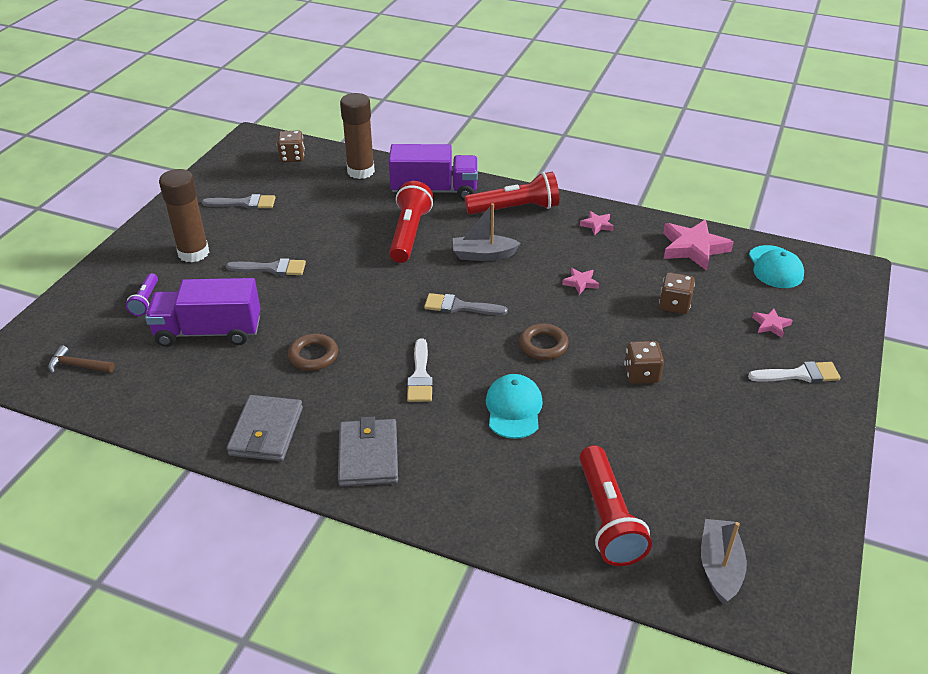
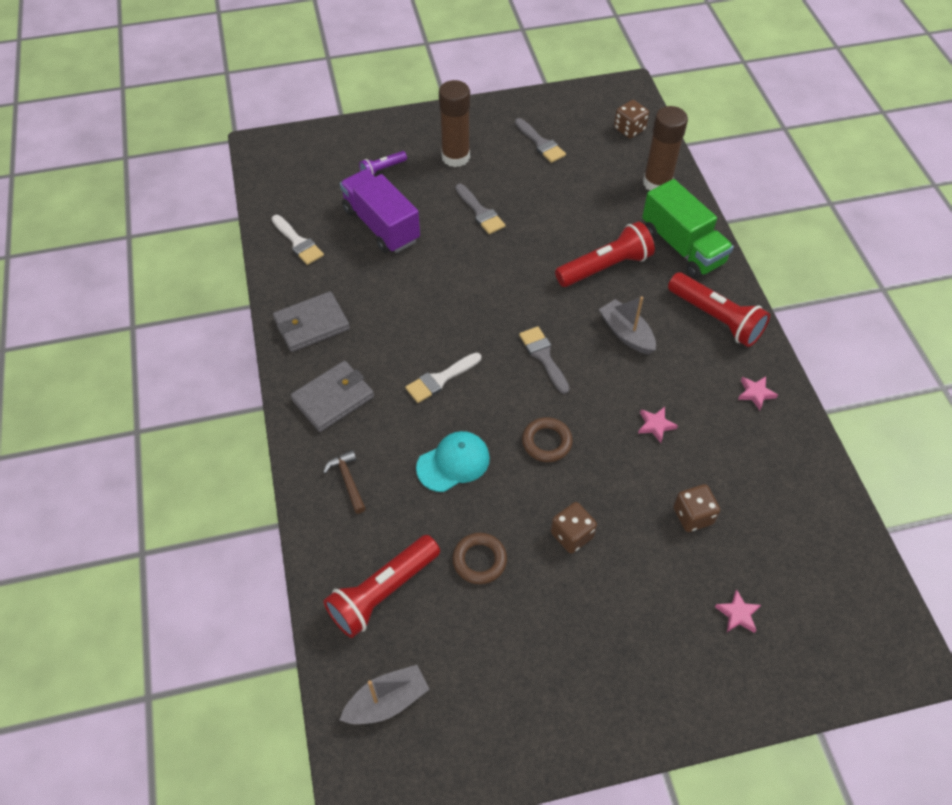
camera: 55 degrees right, 15 degrees up
(78, 365) = (293, 183): brown hammer -> brown hammer (348, 481)
(313, 355) = (407, 300): brown ring -> brown ring (479, 560)
(434, 191) = (682, 247): purple truck -> green truck
(693, 248) = (799, 491): pink star -> none
(775, 267) = (839, 579): turquoise cap -> none
(799, 374) = (682, 670): white brush -> white brush (298, 242)

